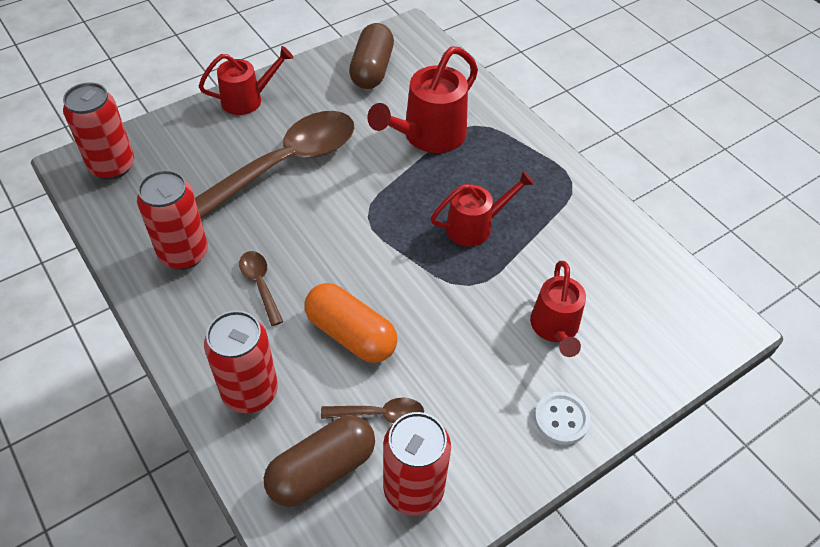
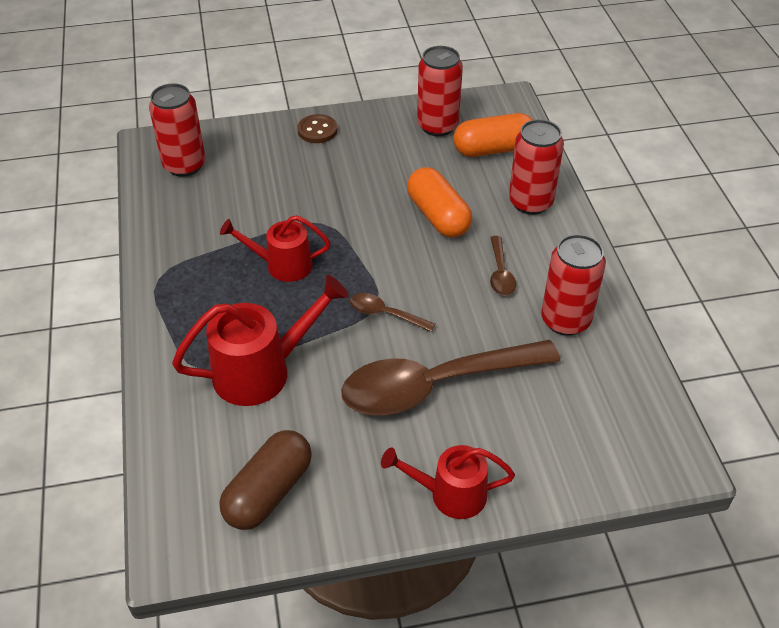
camera: 155 degrees left, 5 degrees down
(112, 166) = (634, 444): red can -> red can (184, 165)
(322, 470) = (493, 149): brown capsule -> orange capsule
(380, 414) = (440, 165): brown spoon -> brown spoon (385, 314)
(555, 329) = (278, 176): red watering can -> none
(561, 419) = (317, 130): white button -> brown button

